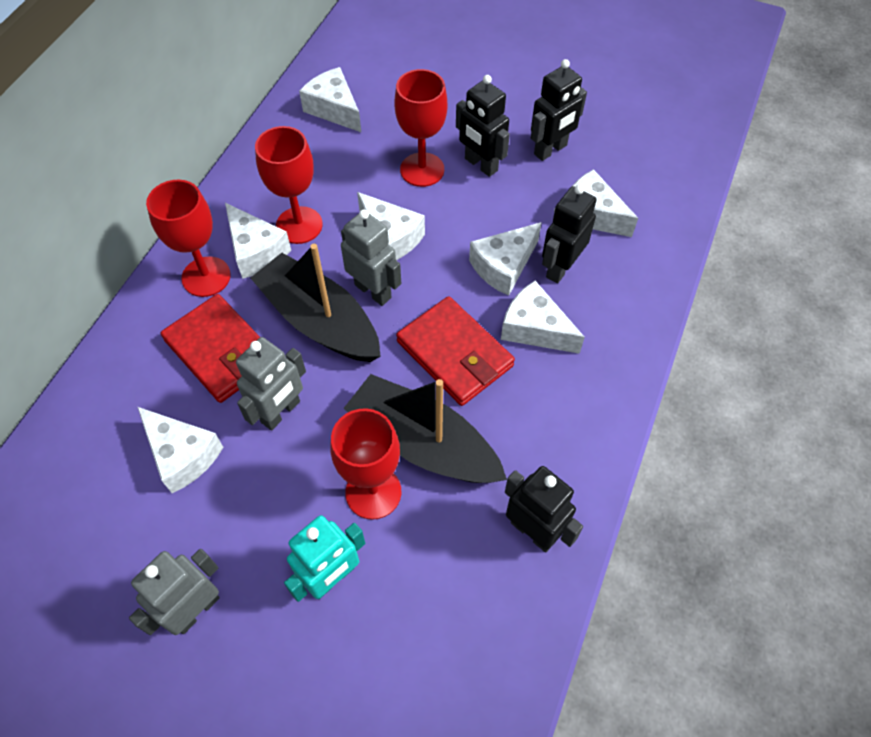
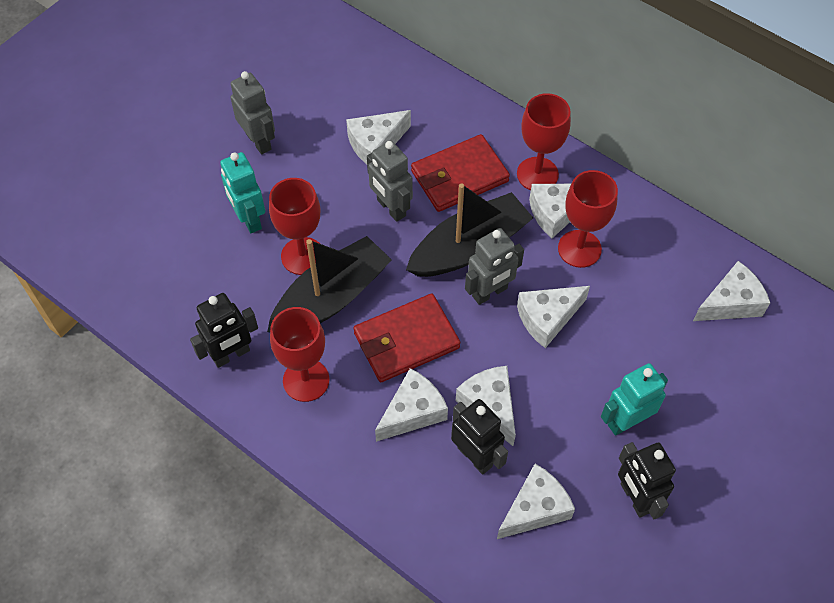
camera: 105 degrees right, 0 degrees up
(422, 170) = (629, 365): red goblet -> red goblet (306, 380)
(480, 165) = (626, 421): black robot -> turquoise robot

